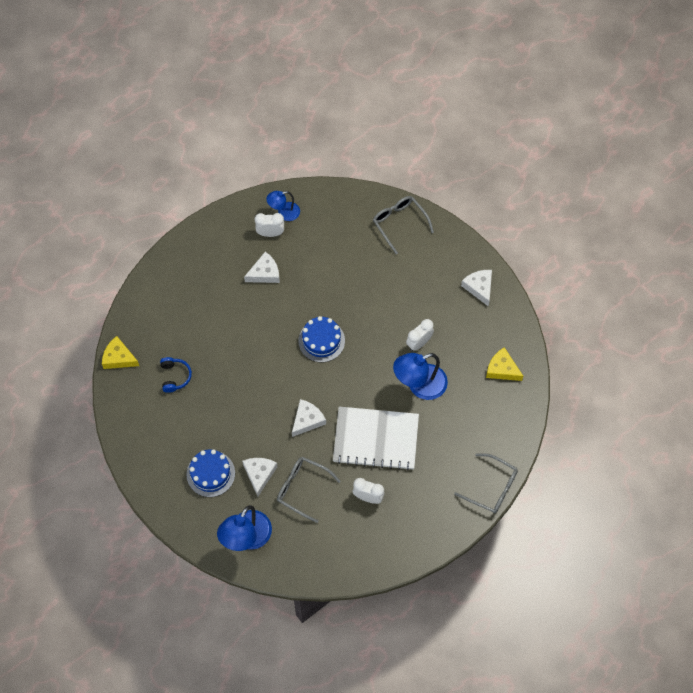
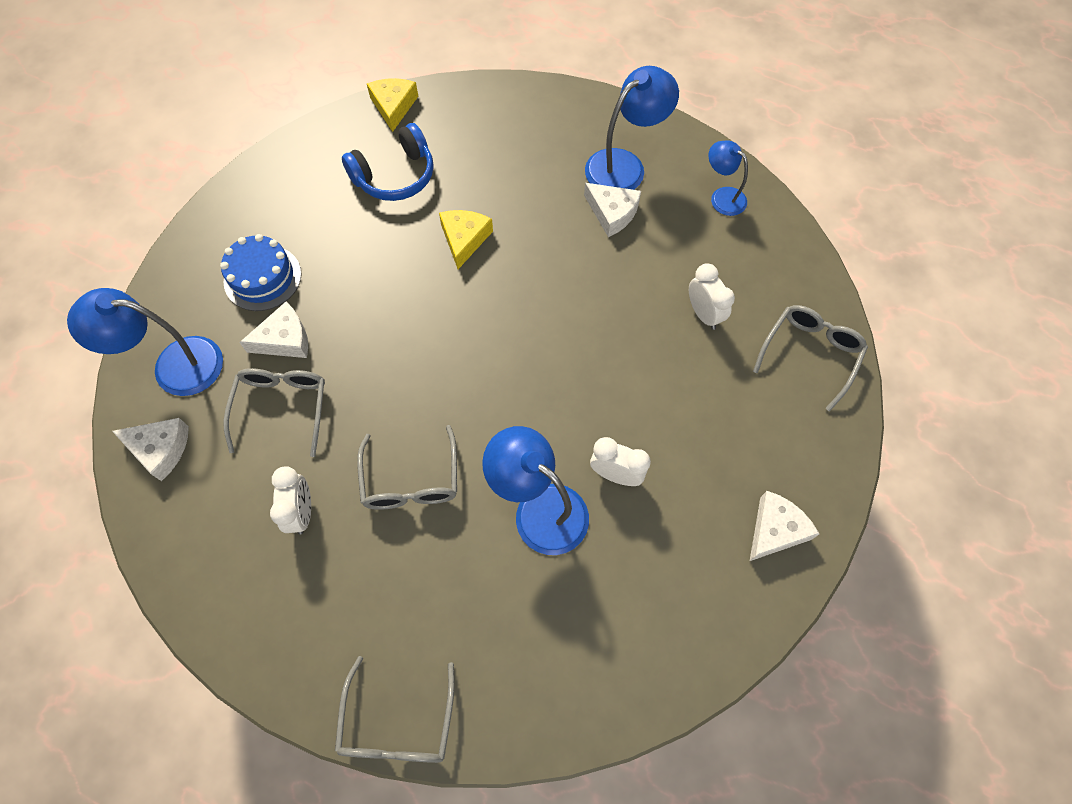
camera: 65 degrees right, 0 degrees up
(175, 376) = (395, 176): blue headphones -> blue headphones, size x1.58
(235, 251) = (624, 165): none -> blue lamp
(270, 233) = (679, 194): white clock -> white clock (703, 314)
(307, 420) = (401, 366): white cheese -> white cheese (160, 449)
(321, 341) = (543, 330): blue cake -> none
(376, 439) = (411, 480): white notebook -> grey glasses
(502, 369) = (641, 640): yellow cheese -> yellow cheese (464, 239)

